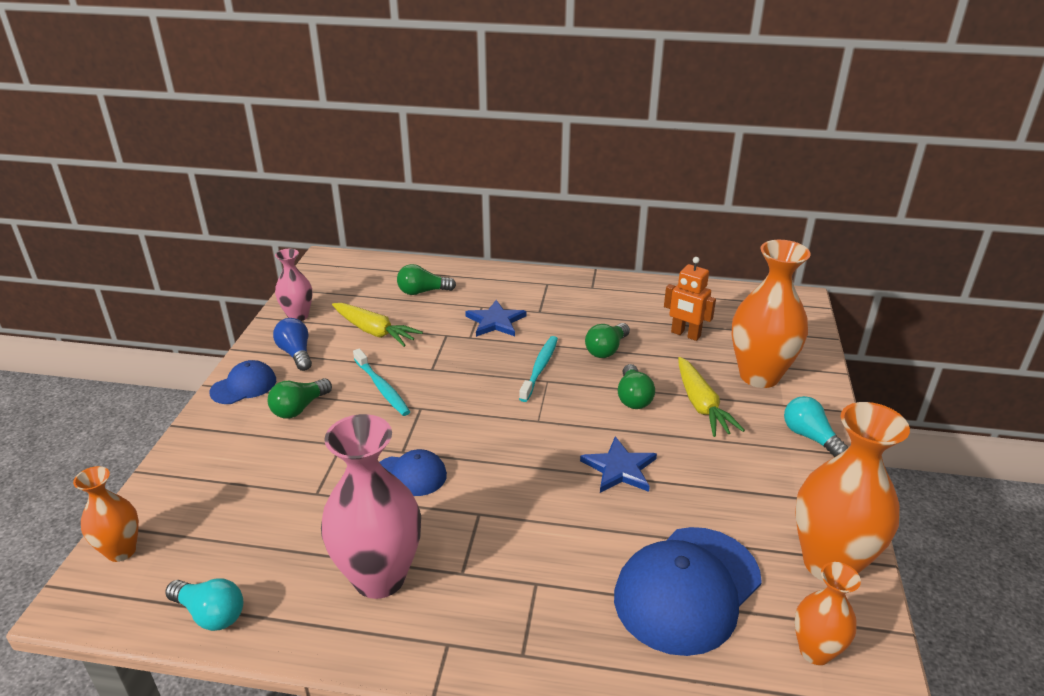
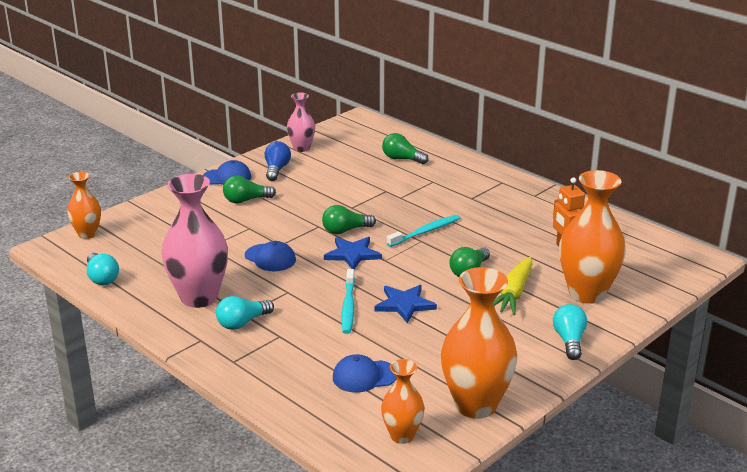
camera: 35 degrees right, 5 degrees down
(374, 331) = (340, 173): yellow carrot -> none
(382, 388) = (307, 207): turquoise toothbrush -> turquoise toothbrush (348, 307)
(473, 587) = (242, 323): none -> turquoise light bulb
(495, 321) = (431, 194): blue star -> blue star (352, 254)
(606, 349) = (489, 237): green light bulb -> green light bulb (345, 230)
(687, 589) = (364, 376): blue cap -> blue cap, size x0.53

